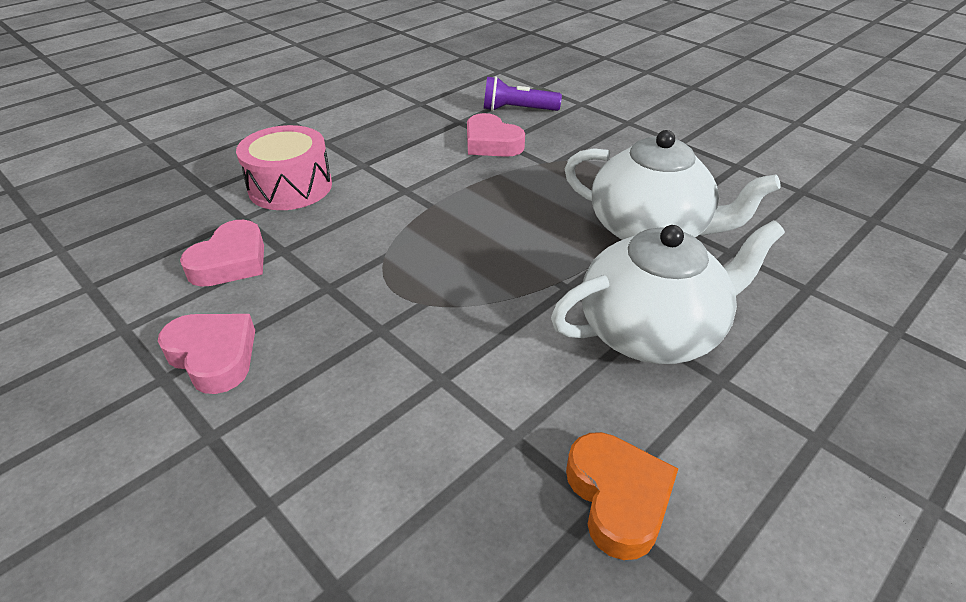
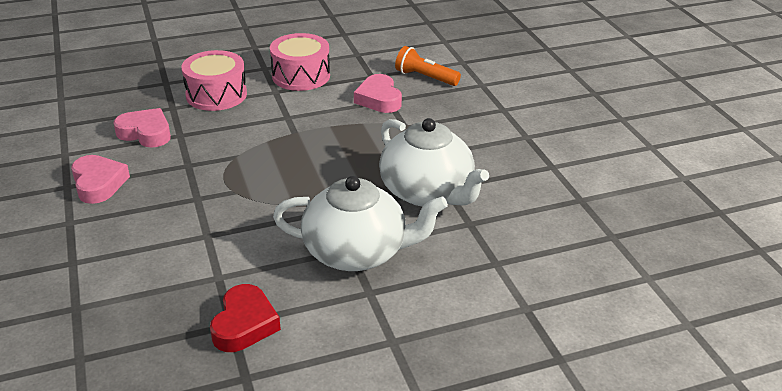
camera: 25 degrees right, 5 degrees down
(231, 261) = (146, 133): pink heart -> pink heart turned 120 degrees counterclockwise
(378, 140) = (301, 76): none -> pink drum
(517, 110) = (425, 77): purple flashlight -> orange flashlight
(618, 498) = (244, 324): orange heart -> red heart

